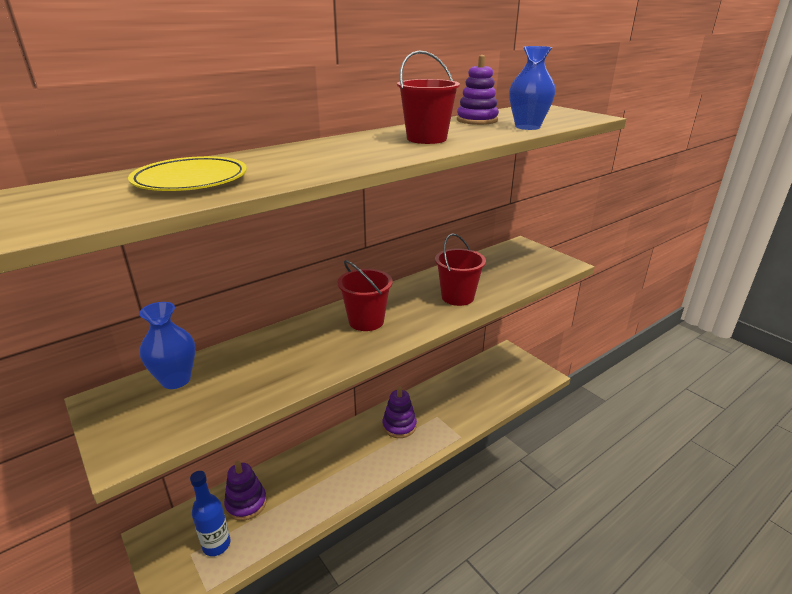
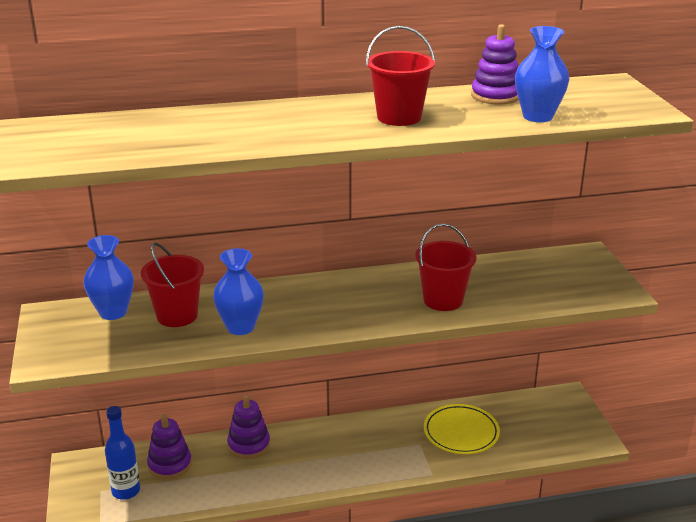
camera: 25 degrees right, 0 degrees up
(191, 180) = (136, 136): yellow plate -> yellow plate (461, 432)
(312, 360) = (240, 327): none -> blue vase
(366, 321) = (321, 302): red bucket -> red bucket (177, 315)
(399, 426) = (369, 441): purple stacking toy -> purple stacking toy (249, 445)

